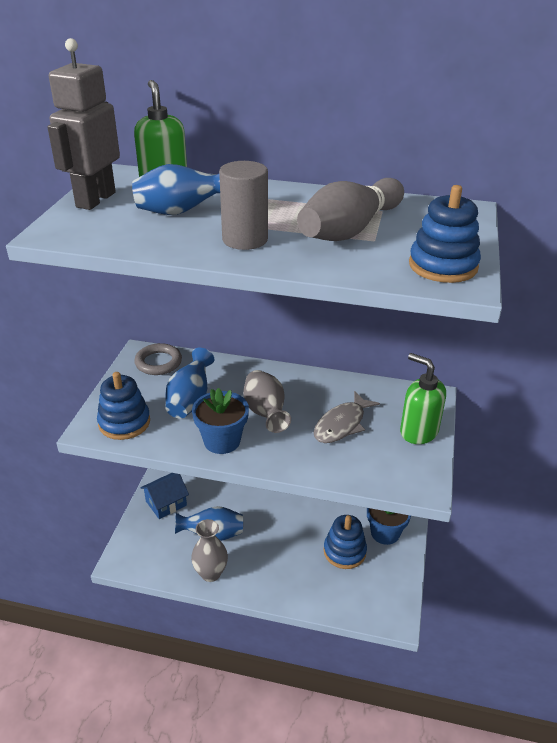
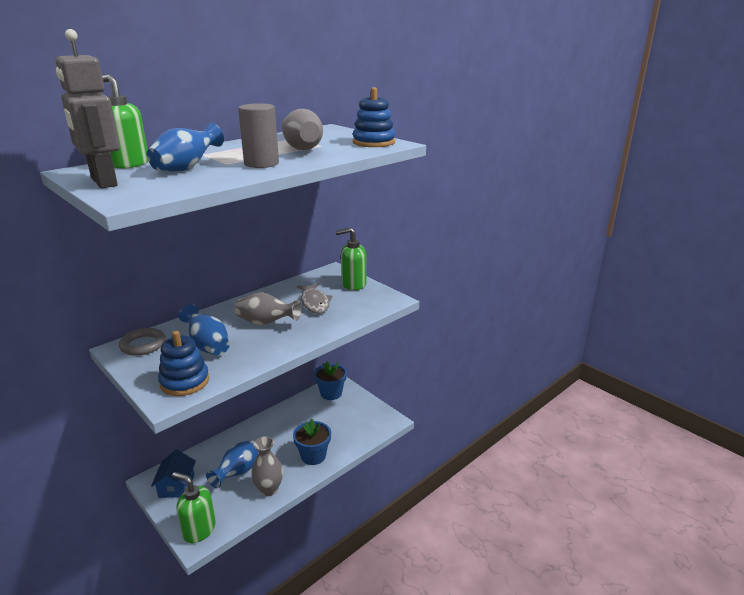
camera: 55 degrees left, 10 degrees down
(131, 555) = (199, 530): none -> green soap dispenser
(222, 441) = (267, 348): blue flower pot -> blue flower pot (313, 456)
(344, 551) = (325, 416): blue stacking toy -> none

